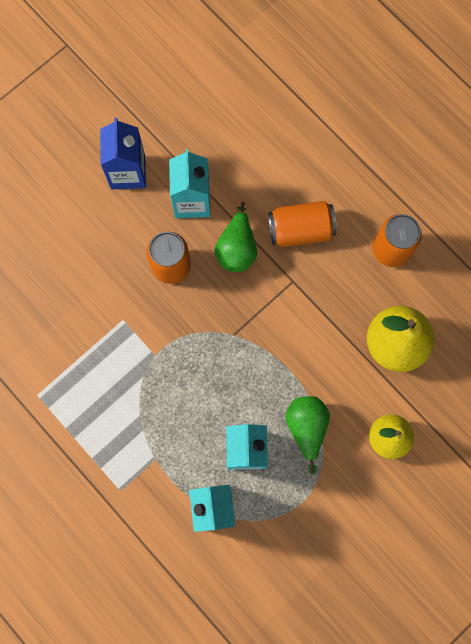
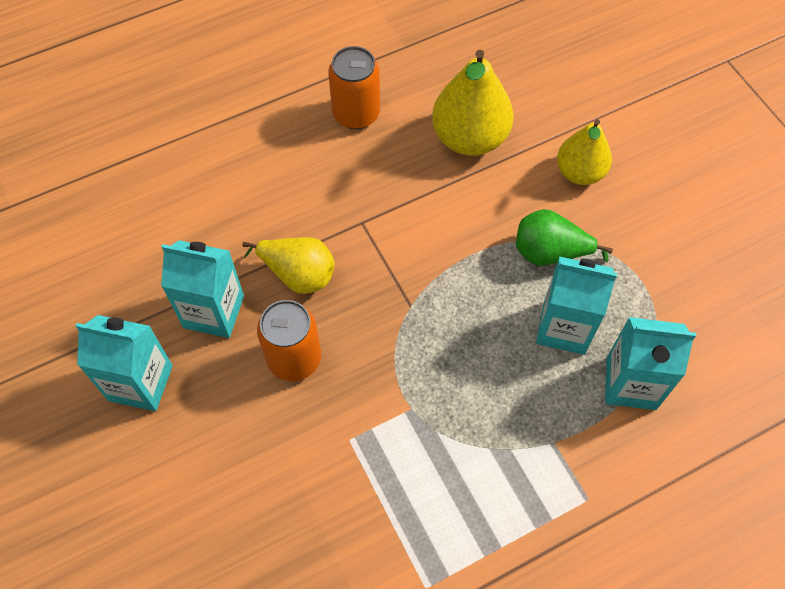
camera: 75 degrees left, 15 degrees down
(128, 172) = (140, 383): blue carton -> turquoise carton
(236, 248) = (298, 274): green pear -> yellow pear
(300, 230) = (299, 198): orange can -> none

